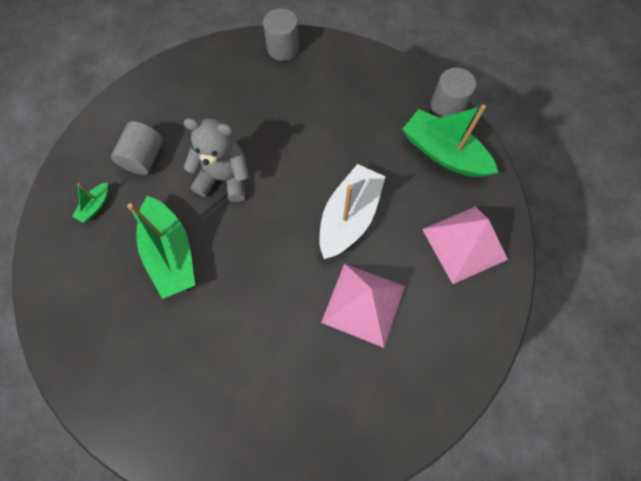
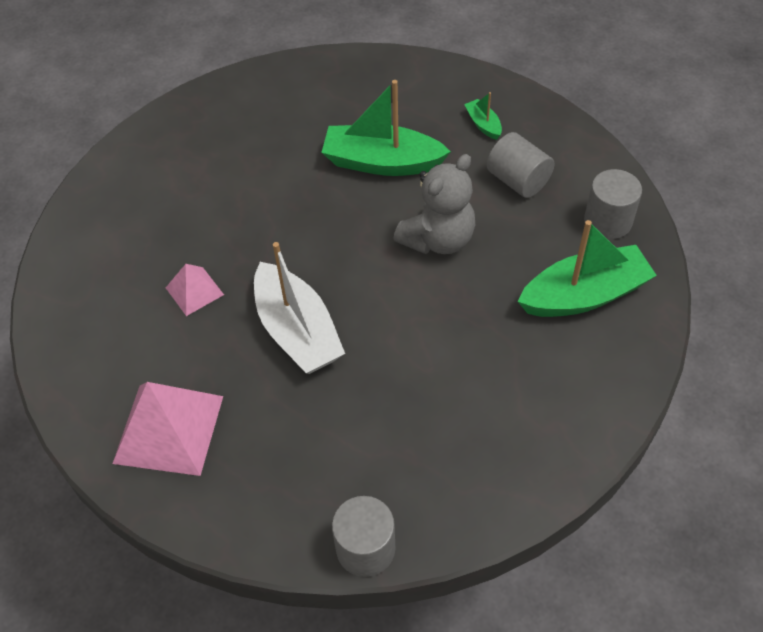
camera: 125 degrees right, 15 degrees down
(283, 48) = (607, 391): grey cylinder -> grey cylinder (608, 221)
(363, 304) = (194, 291): pink pyramid -> pink pyramid, size x0.53
(443, 153) = (298, 490): green boat -> green boat (584, 295)

